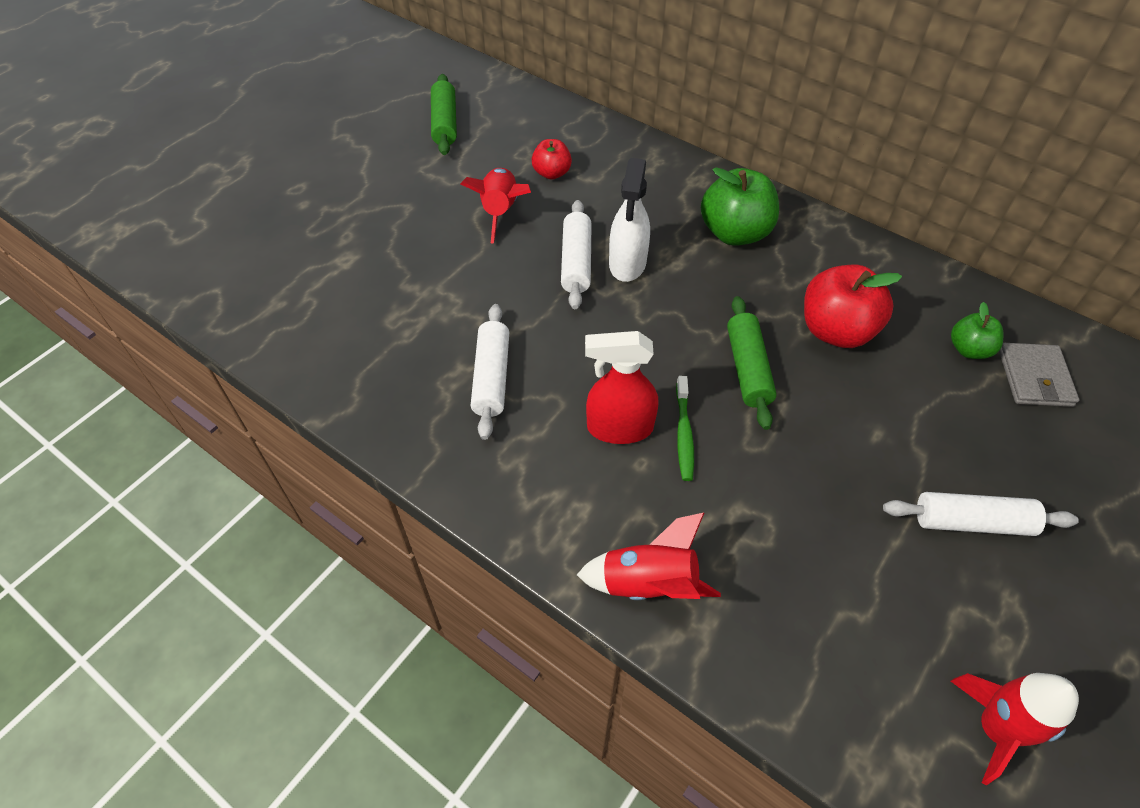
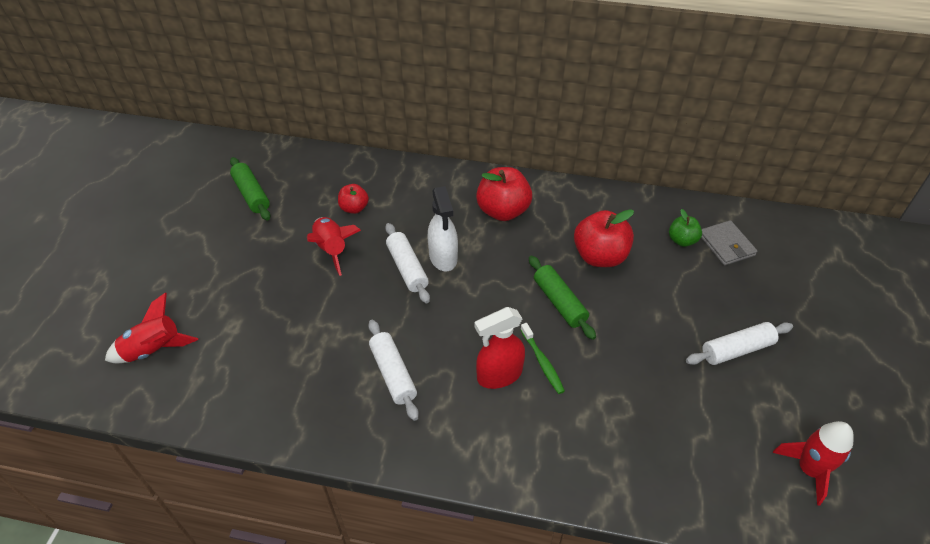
camera: 25 degrees left, 5 degrees down
(648, 584) = (573, 472): red rocket -> red rocket (154, 350)
(735, 233) = (503, 211): green apple -> red apple

